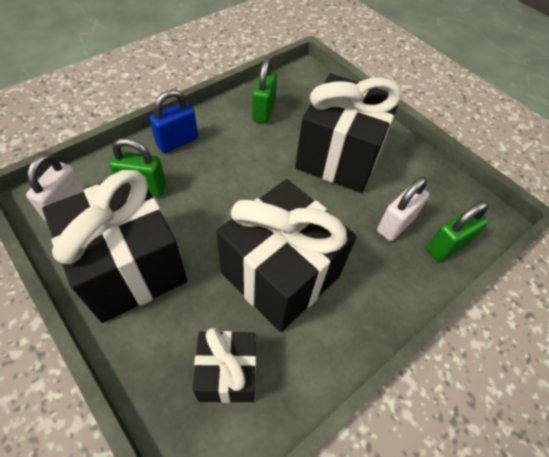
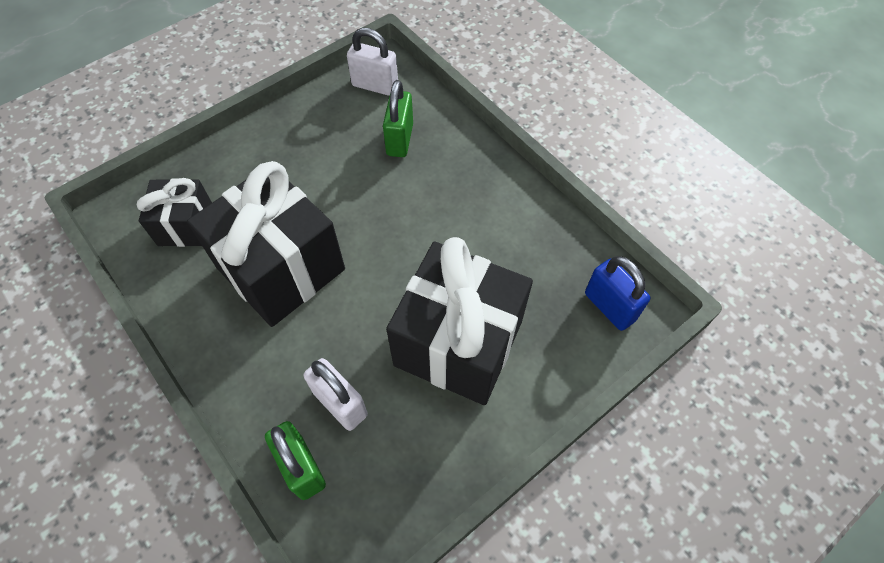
camera: 95 degrees right, 5 degrees up
(130, 267) = (302, 143): black gift -> none
(177, 141) = (471, 161): blue padlock -> blue padlock (609, 307)
(263, 111) = (539, 250): green padlock -> none

